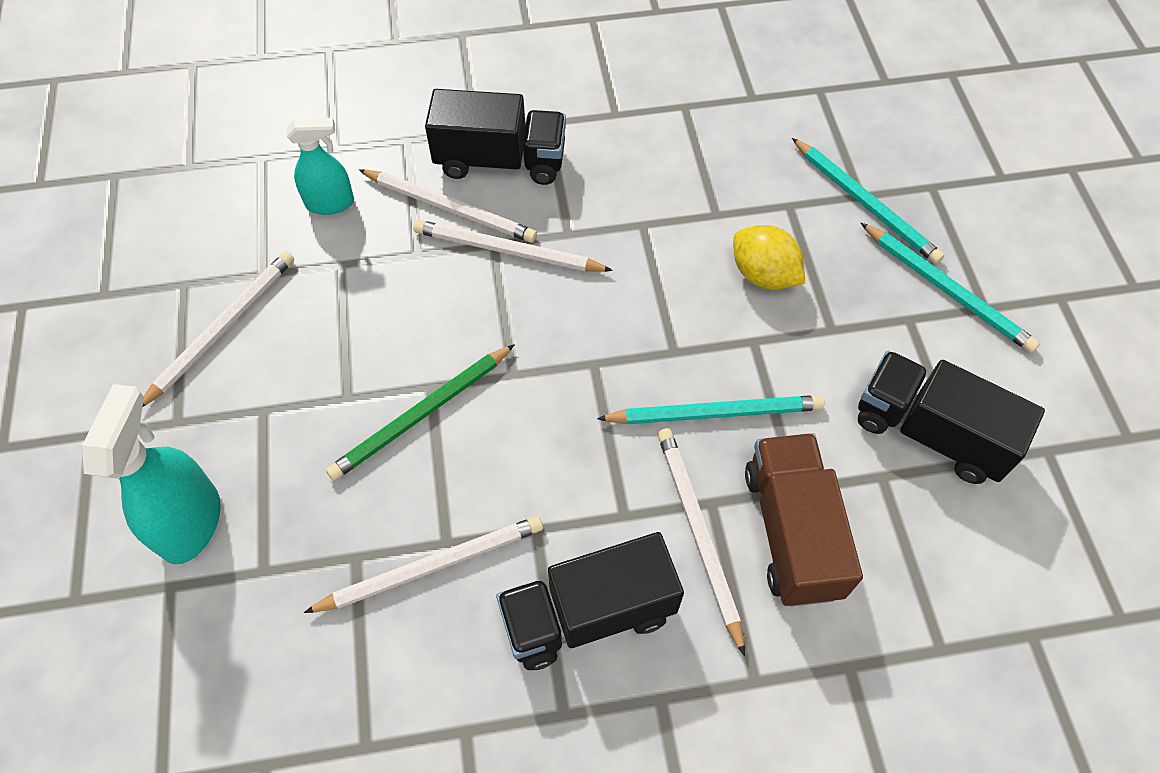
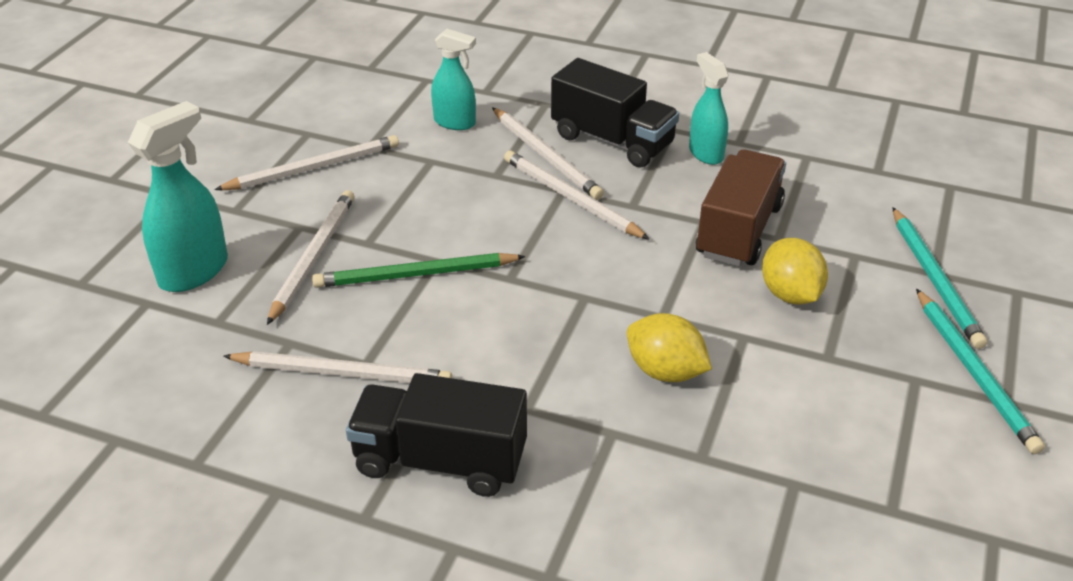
camera: 30 degrees right, 20 degrees down
(595, 140) = (705, 153): none -> turquoise spray bottle
(698, 535) = (581, 449): white pencil -> white pencil (313, 257)
(714, 413) = (665, 371): turquoise pencil -> yellow lemon
(792, 532) = (671, 485): brown truck -> brown truck (738, 231)
(930, 432) = (871, 471): black truck -> none

